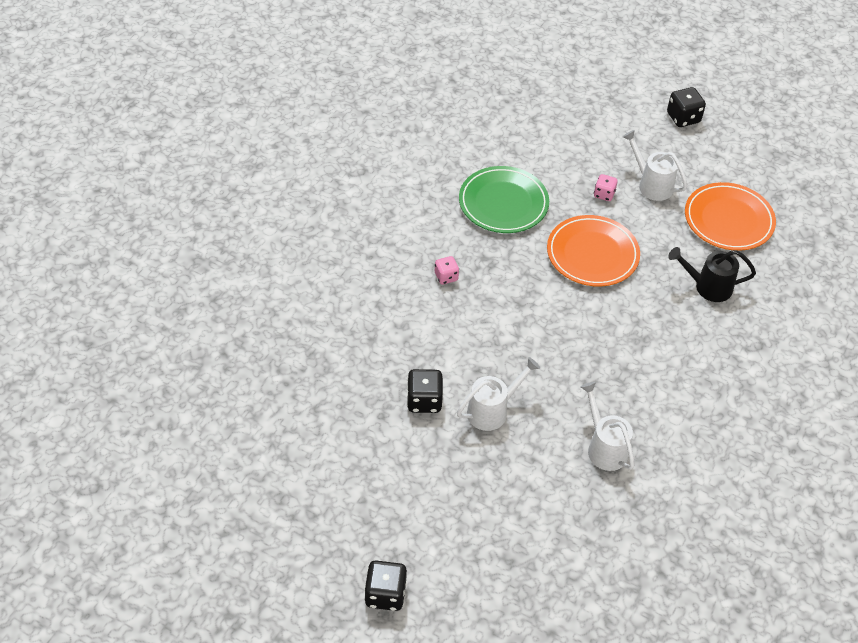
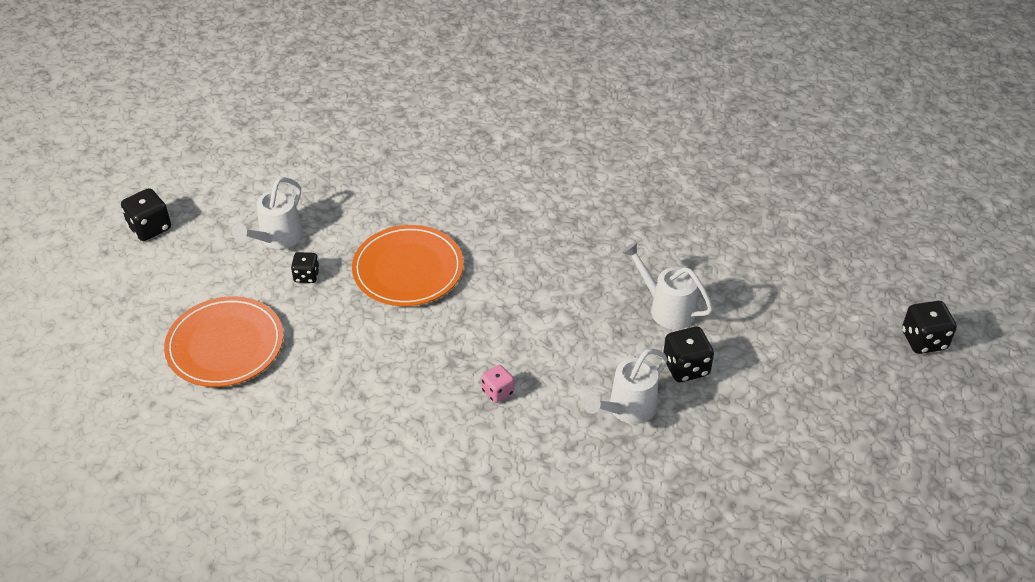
camera: 105 degrees left, 5 degrees down
(503, 203) = (353, 365): green plate -> none
(604, 194) = (306, 276): pink dice -> black dice
(604, 447) = (663, 218): white watering can -> white watering can (627, 409)
(707, 287) = (420, 175): black watering can -> none
(728, 220) = (314, 171): orange plate -> orange plate (225, 345)

